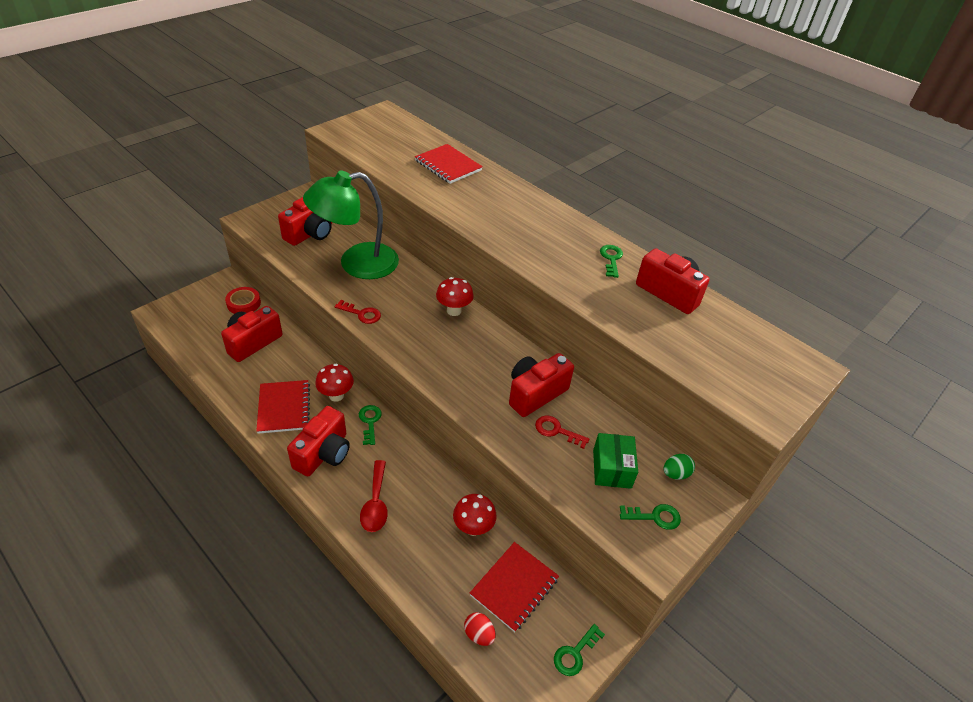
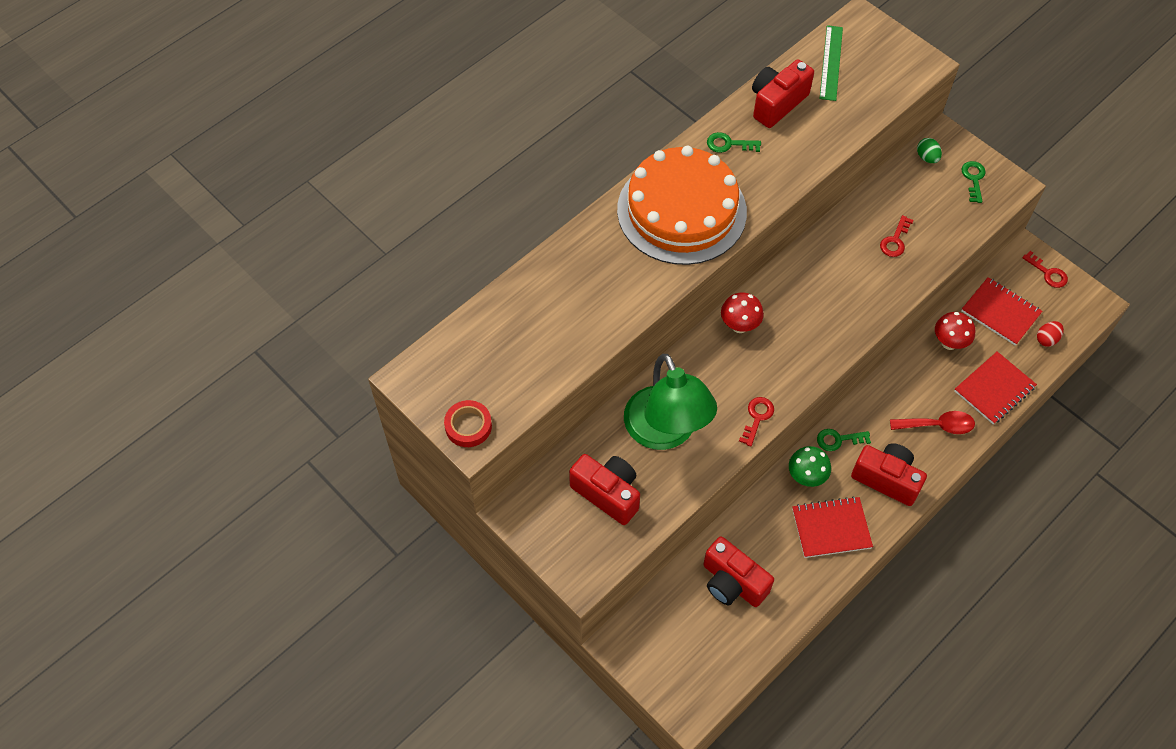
camera: 85 degrees left, 15 degrees up
(243, 303) = (661, 609): red tape -> red tape (468, 426)
(336, 395) = (806, 477): red mushroom -> green mushroom
(448, 165) = (555, 295): red notebook -> red notebook (994, 389)
(532, 228) = (681, 211): none -> orange cake
(535, 393) = (851, 255): red camera -> none
(575, 653) = (1047, 273): green key -> red key
(612, 468) = (930, 203): green box -> none
(737, 336) = (831, 62): none -> green ruler

